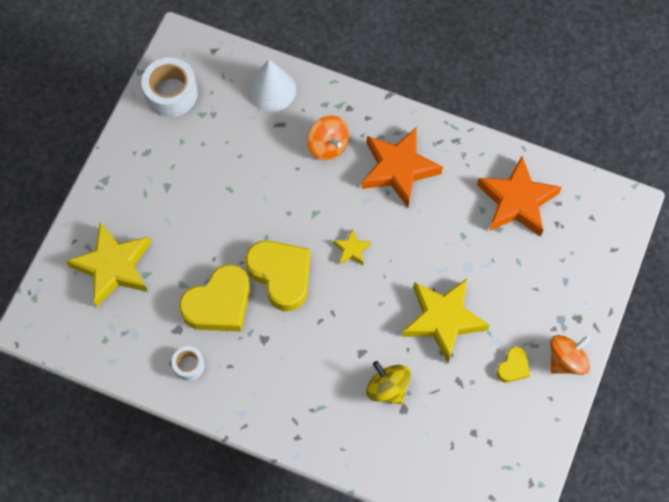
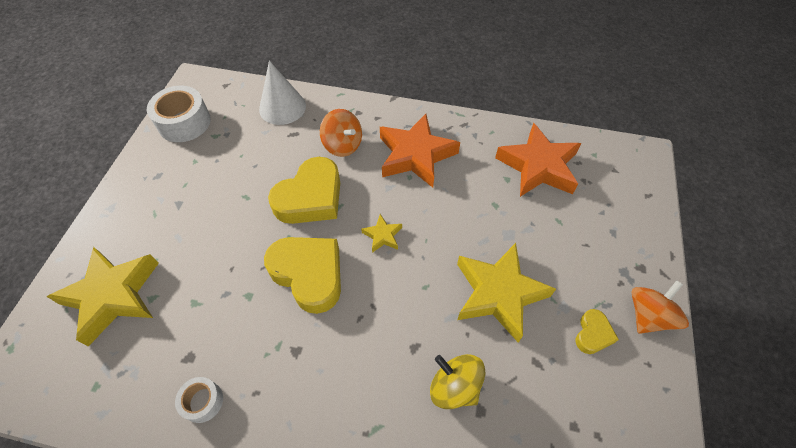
camera: 10 degrees left, 10 degrees down
(219, 304) = (239, 318): yellow heart -> yellow heart (310, 197)

